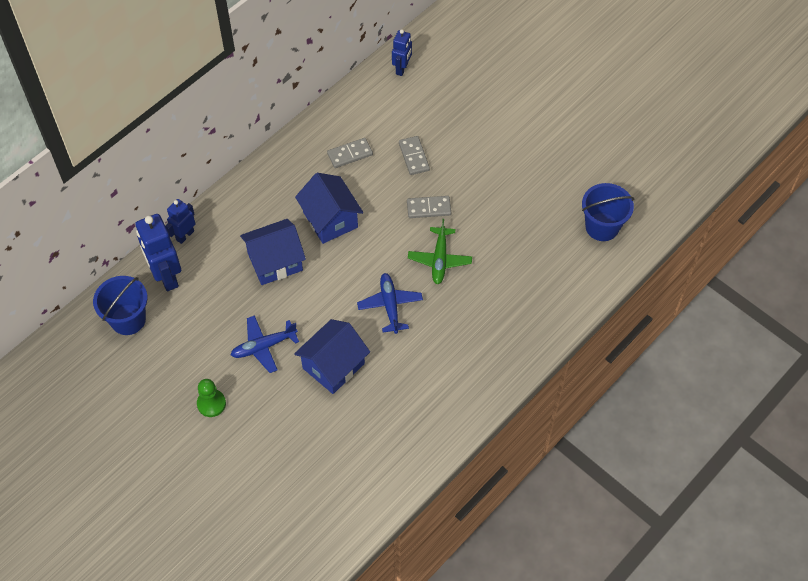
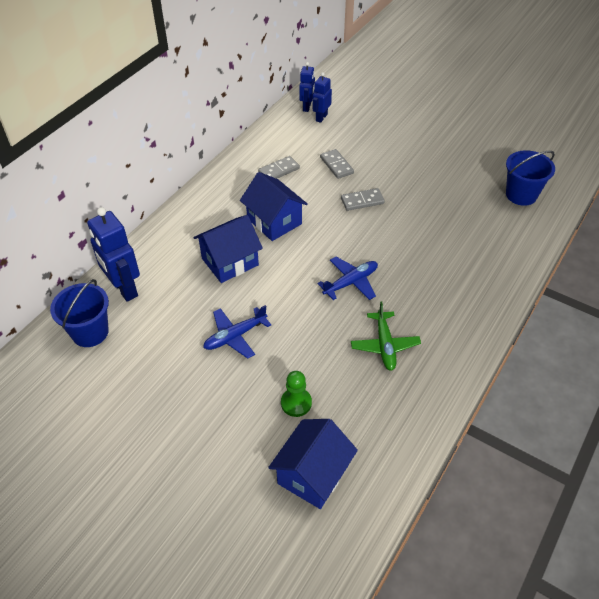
camera: 10 degrees left, 10 degrees down
(185, 235) = (137, 252): blue robot -> blue robot (321, 117)
(211, 404) = (191, 398): green pawn -> green pawn (296, 403)
(333, 366) = (310, 343): blue house -> blue house (313, 474)
(390, 305) = (351, 282): blue plane -> blue plane turned 75 degrees clockwise
(439, 260) = (385, 239): green plane -> green plane (384, 345)

